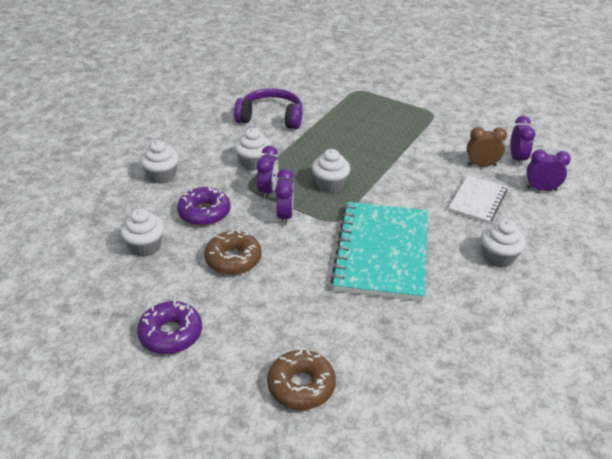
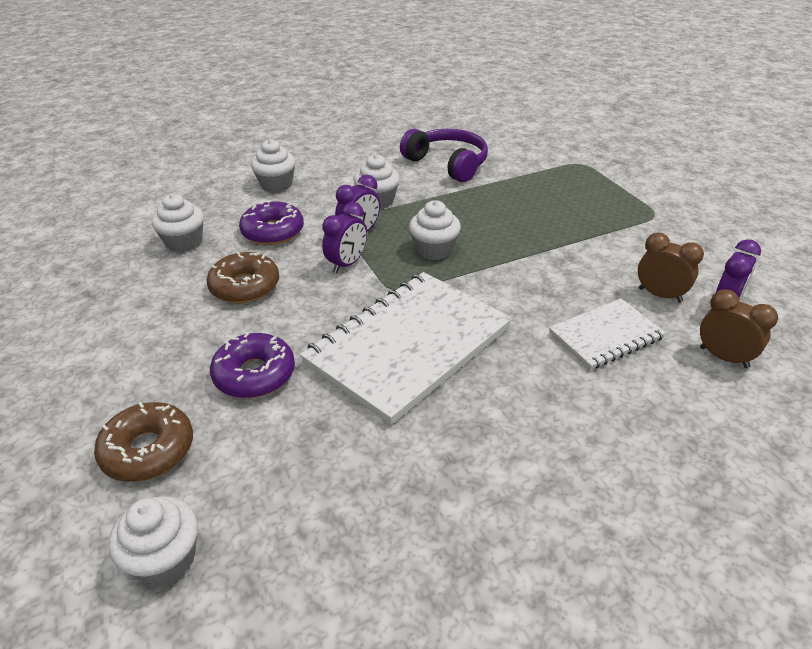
camera: 35 degrees right, 0 degrees up
(171, 334) = (104, 333): purple donut -> purple donut (254, 374)
(381, 252) = (408, 346): turquoise notebook -> white notebook
(498, 257) = (558, 418): white cupcake -> white cupcake (165, 559)
(541, 189) = (723, 357): purple clock -> brown clock

